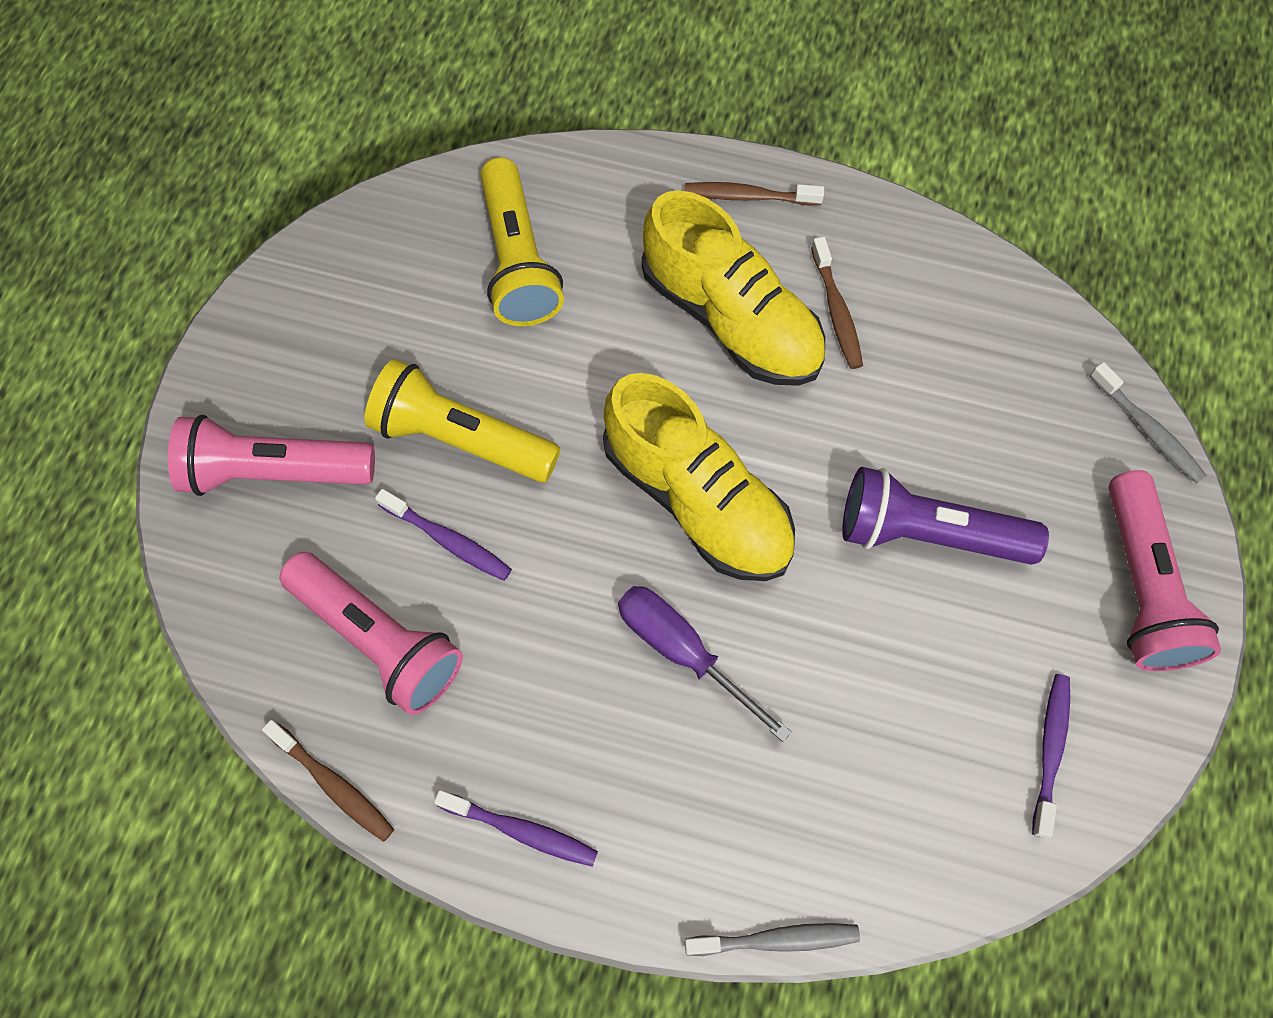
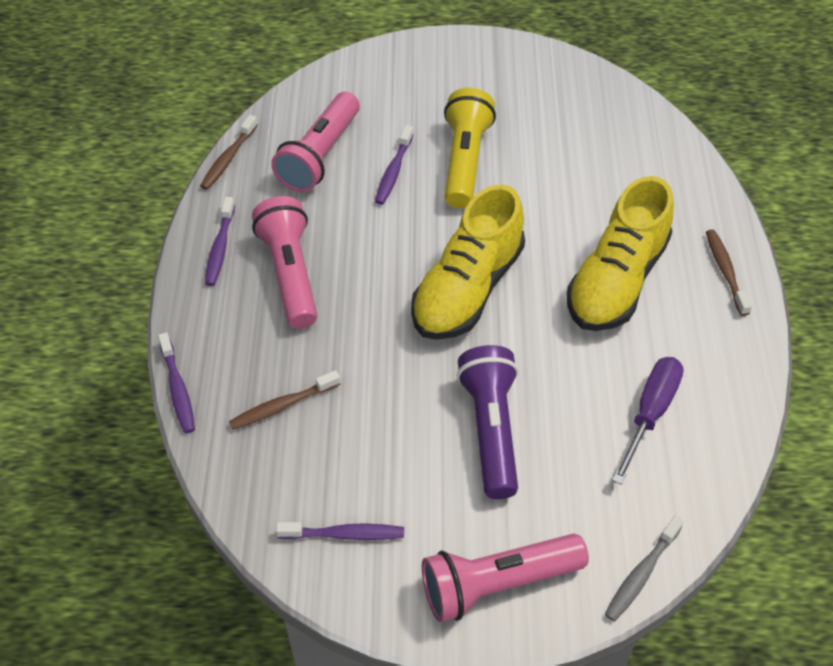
camera: 75 degrees right, 15 degrees down
(274, 471) = (410, 84): pink flashlight -> pink flashlight (290, 273)
(517, 260) = (606, 158): yellow flashlight -> none
(682, 652) = (356, 303): purple screwdriver -> purple screwdriver (650, 413)
(777, 939) = (178, 389): grey toothbrush -> purple toothbrush
(836, 311) = (652, 342): brown toothbrush -> brown toothbrush (282, 406)

